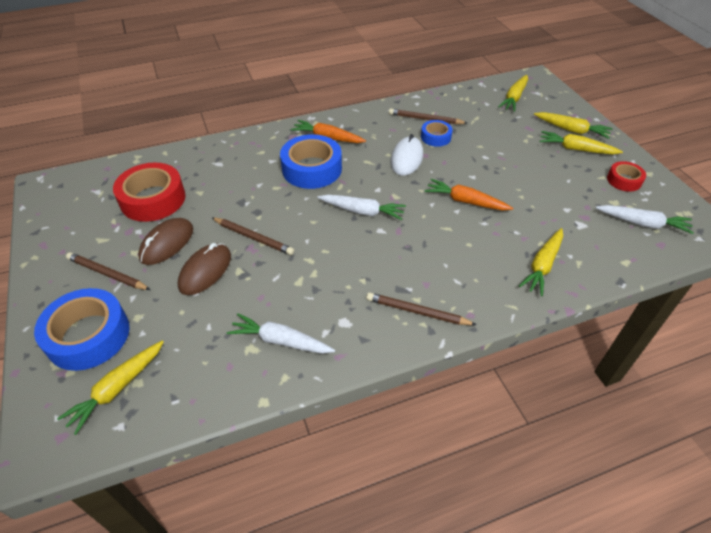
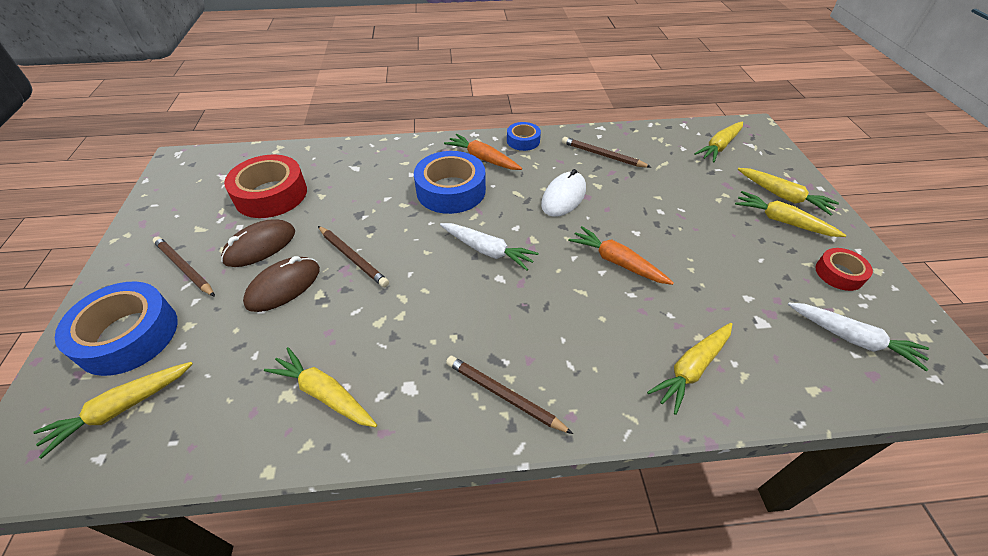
camera: 15 degrees right, 0 degrees up
(280, 341) = (324, 394): white carrot -> yellow carrot
(435, 137) = (607, 177): blue tape -> blue tape (523, 141)

